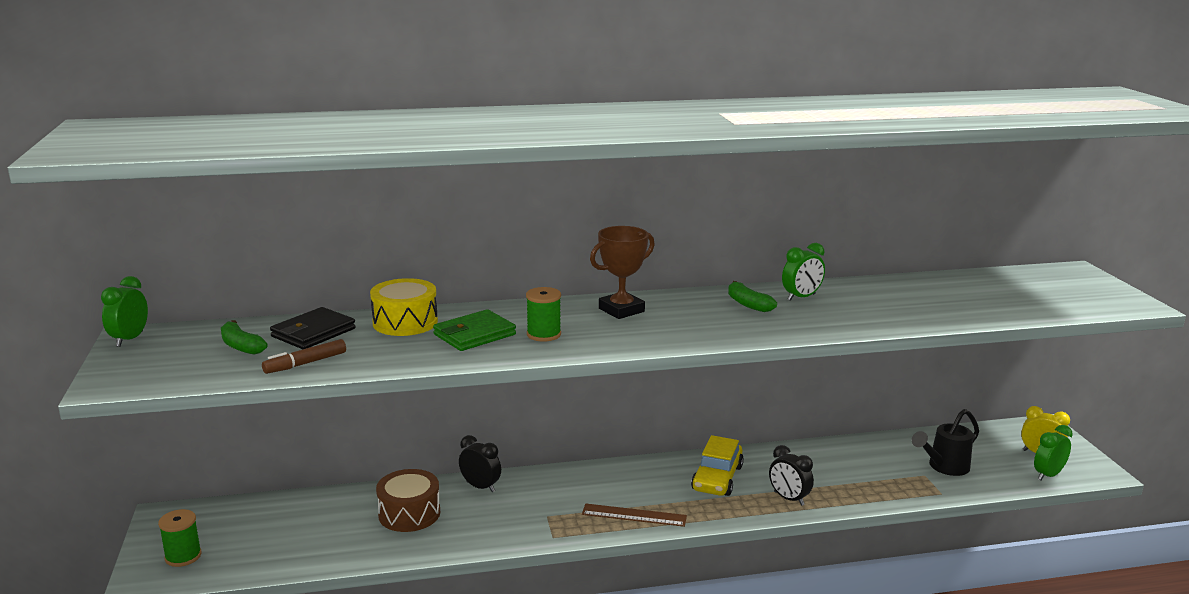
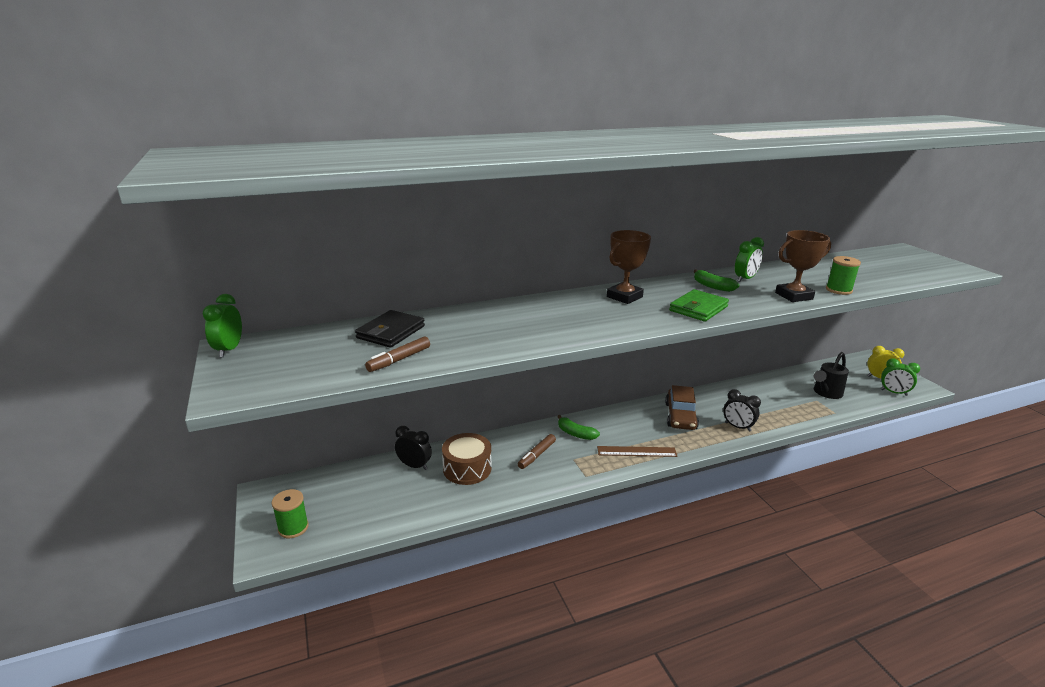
camera: 10 degrees left, 5 degrees up
(241, 346) = (334, 348): green banana -> green banana (575, 434)
(405, 322) = (462, 318): yellow drum -> none
(474, 334) = (525, 324): green wallet -> green wallet (698, 308)
(480, 487) = (512, 440): black clock -> black clock (414, 465)
(502, 507) = (536, 455): none -> brown marker
(543, 334) = (579, 320): green spool -> green spool (838, 290)
(717, 478) = (680, 416): yellow car -> brown car
(847, 323) = (794, 296): none -> brown trophy
(1048, 475) = (893, 392): green clock -> green clock turned 105 degrees counterclockwise

